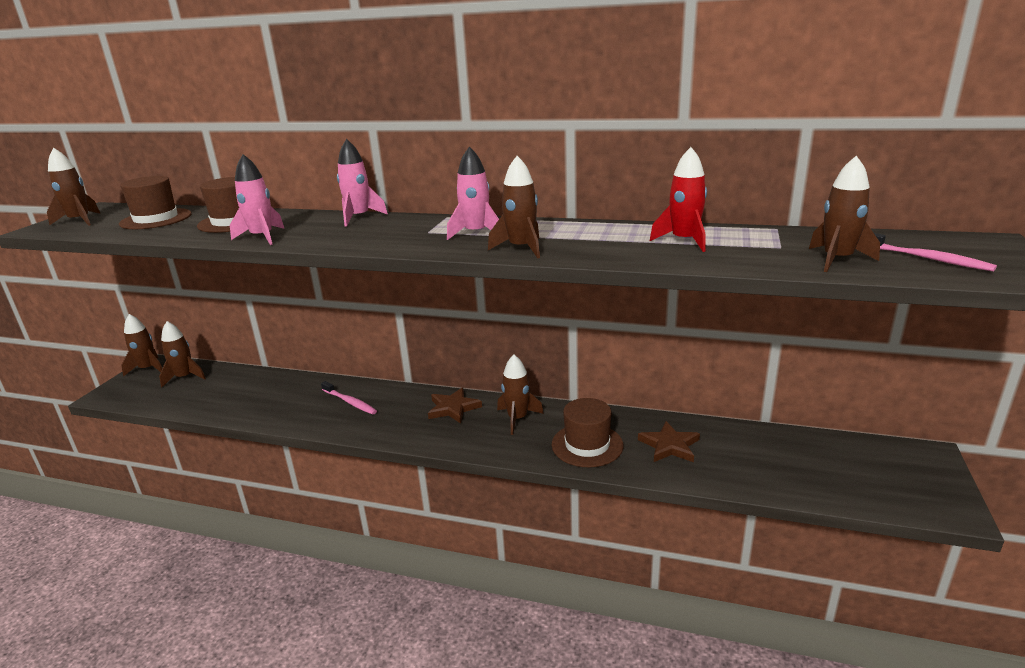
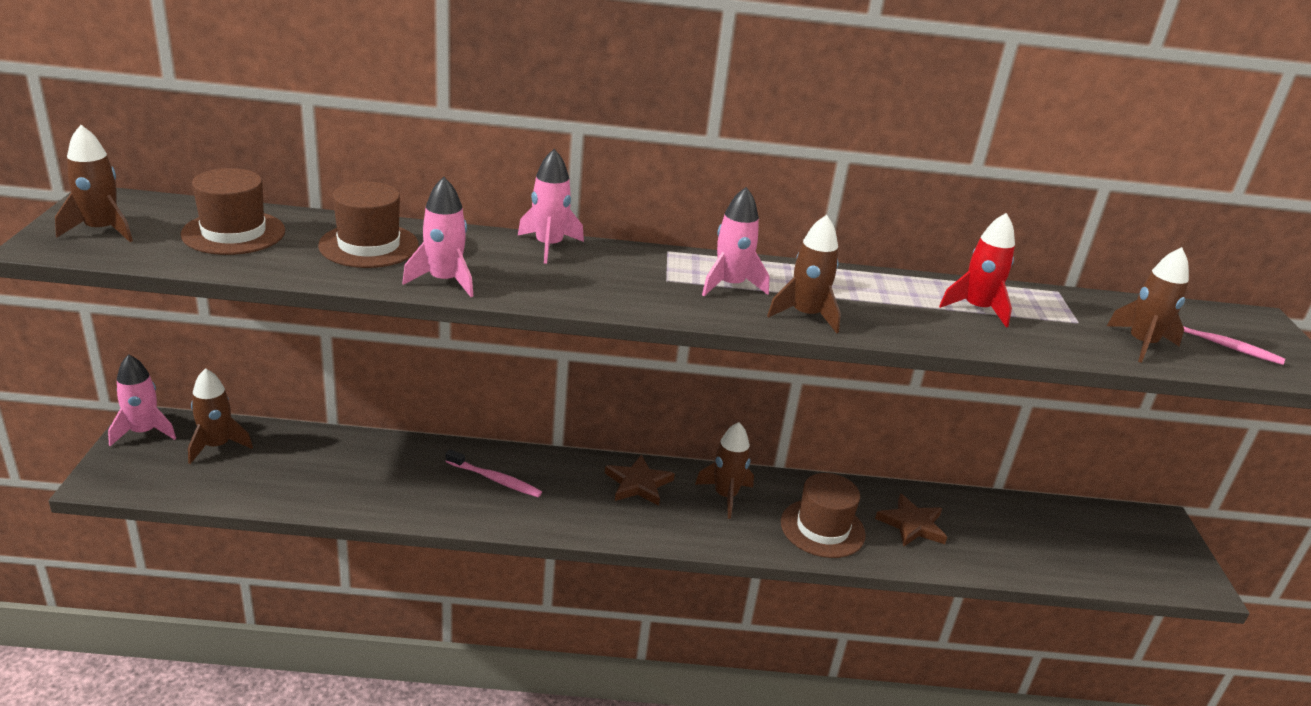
camera: 20 degrees left, 5 degrees up
(148, 369) = (144, 432): brown rocket -> pink rocket

